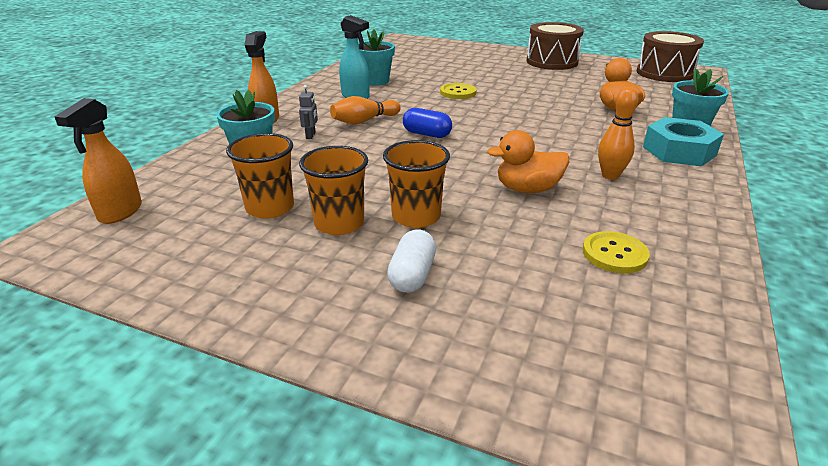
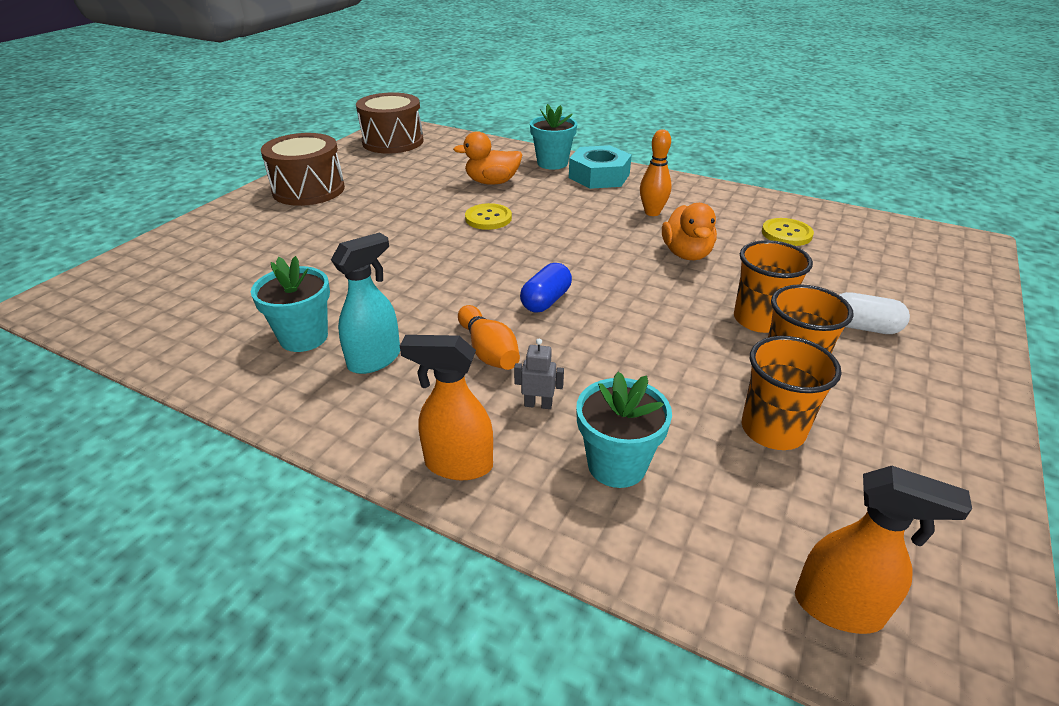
camera: 85 degrees left, 5 degrees up
(458, 92) = (398, 267): yellow button -> yellow button (488, 218)

